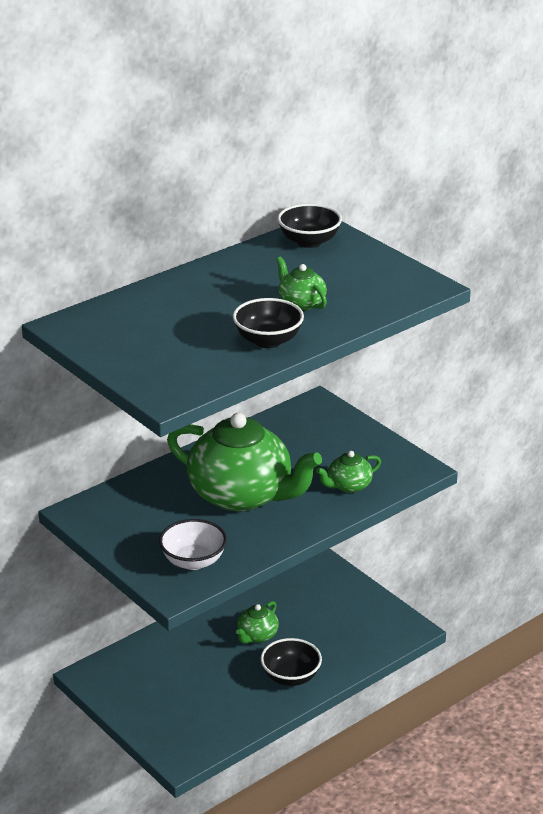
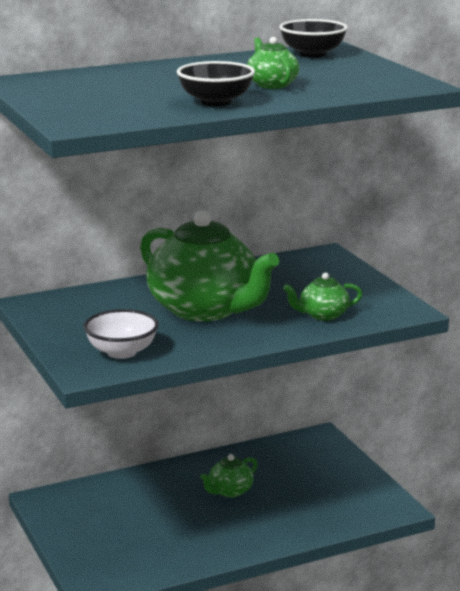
camera: 15 degrees right, 10 degrees down
(291, 677) = (248, 531): black bowl -> none

